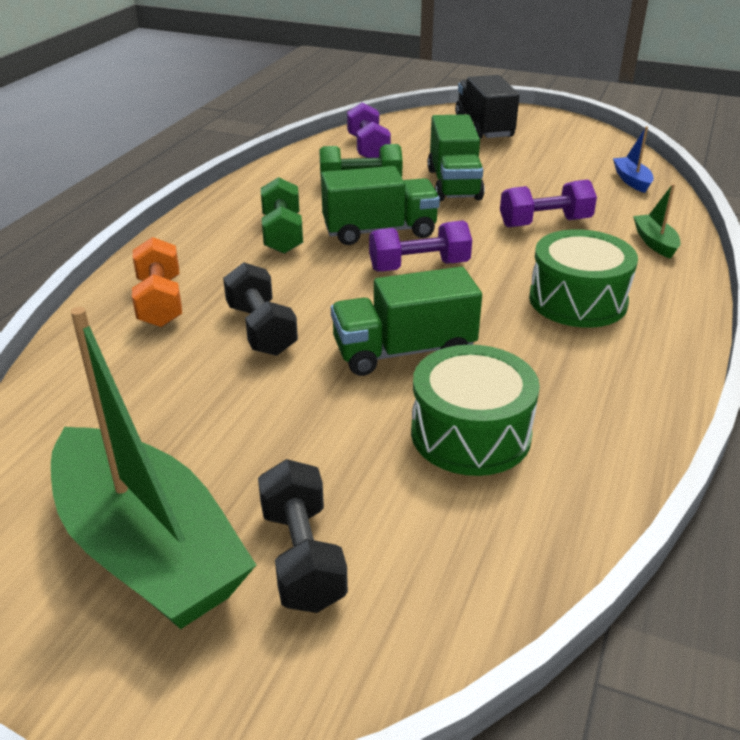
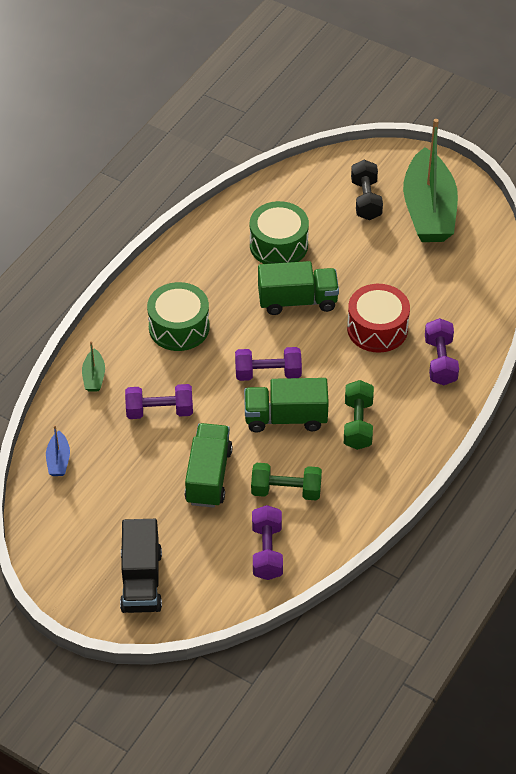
camera: 170 degrees left, 15 degrees up
(148, 549) = (428, 210): green boat -> green boat turned 150 degrees counterclockwise
(160, 302) = (440, 361): orange dumbbell -> purple dumbbell
(261, 329) = (377, 329): black dumbbell -> red drum

